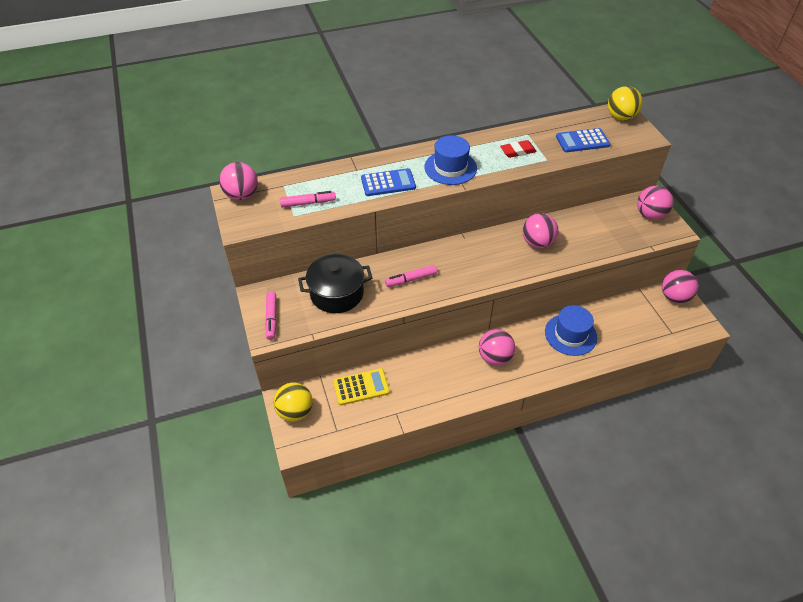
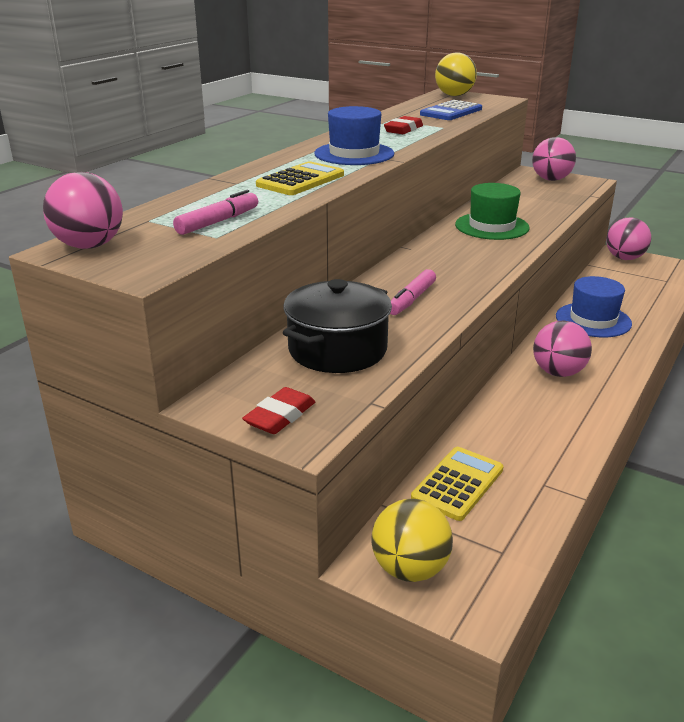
camera: 40 degrees left, 20 degrees down
(271, 318) = (280, 416): pink marker -> red eraser
(388, 183) = (300, 180): blue calculator -> yellow calculator
(537, 243) = (492, 226): pink ball -> green hat

